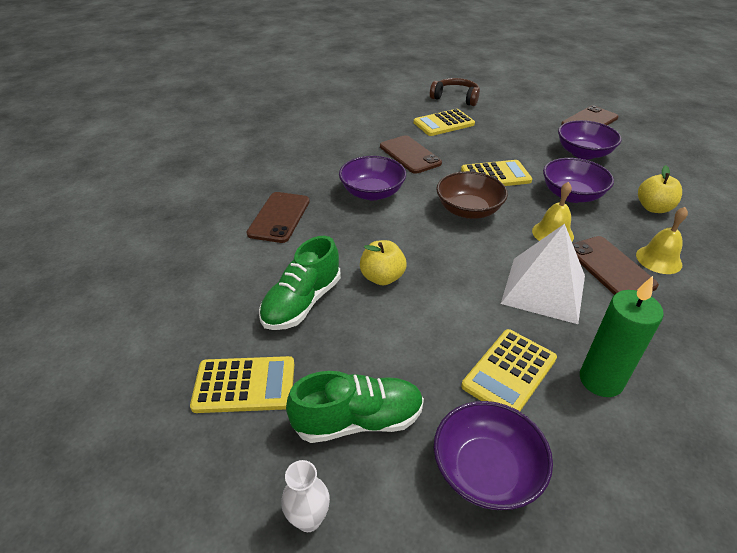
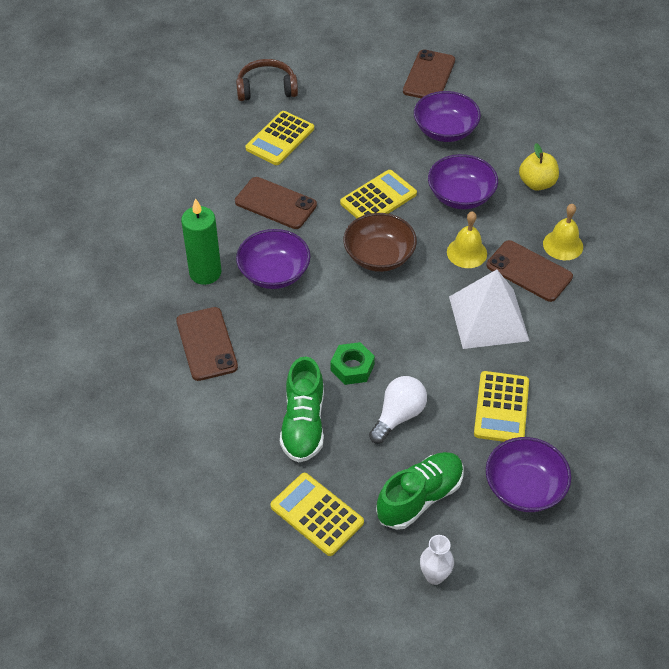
camera: 30 degrees left, 10 degrees up
(244, 385) = (316, 514): yellow calculator -> yellow calculator turned 105 degrees counterclockwise
(382, 277) = (352, 367): yellow apple -> green nut
(394, 333) = (398, 416): none -> white light bulb
(600, 380) = (566, 383): green candle -> green candle (205, 273)

